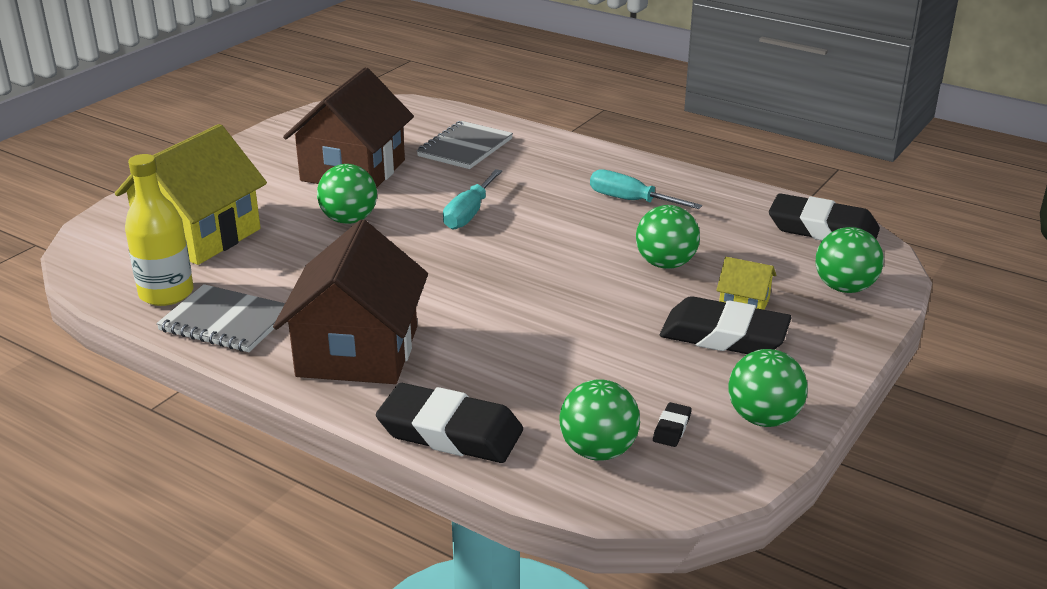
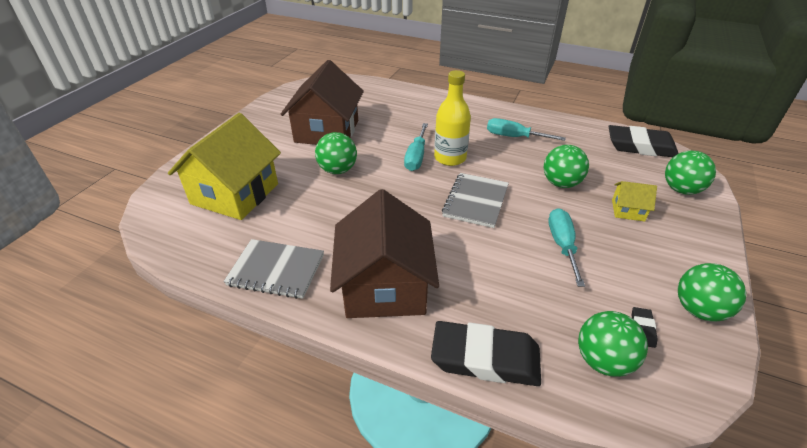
camera: 10 degrees left, 10 degrees up
(166, 293) = (223, 249): yellow bottle -> yellow bottle (450, 158)
(465, 148) = (393, 108): grey notebook -> grey notebook (475, 201)
(621, 333) = (562, 245): none -> turquoise screwdriver
(724, 336) = (630, 238): black eraser -> none

